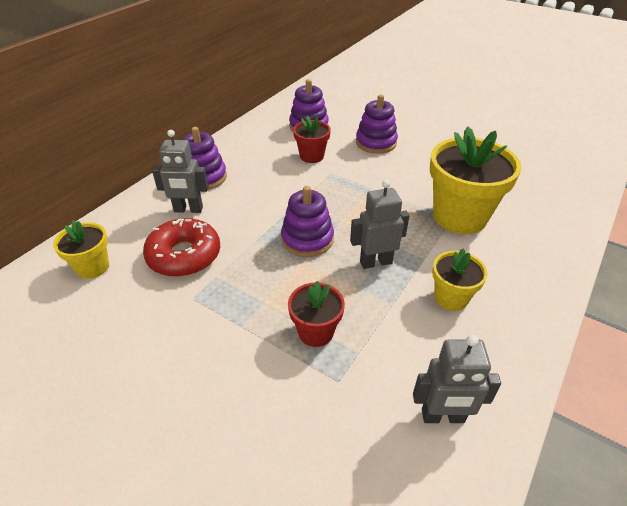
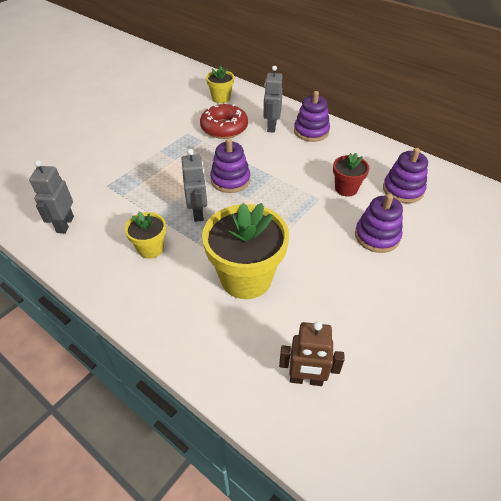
camera: 95 degrees right, 5 degrees up
(316, 332) = (144, 179): red flower pot -> none
(543, 180) = (306, 379): none -> brown robot

